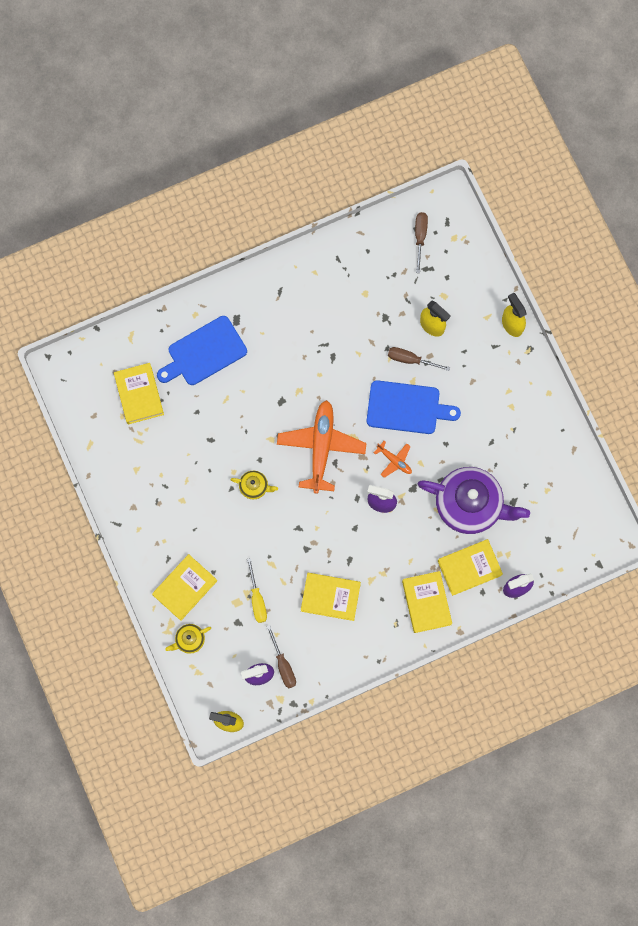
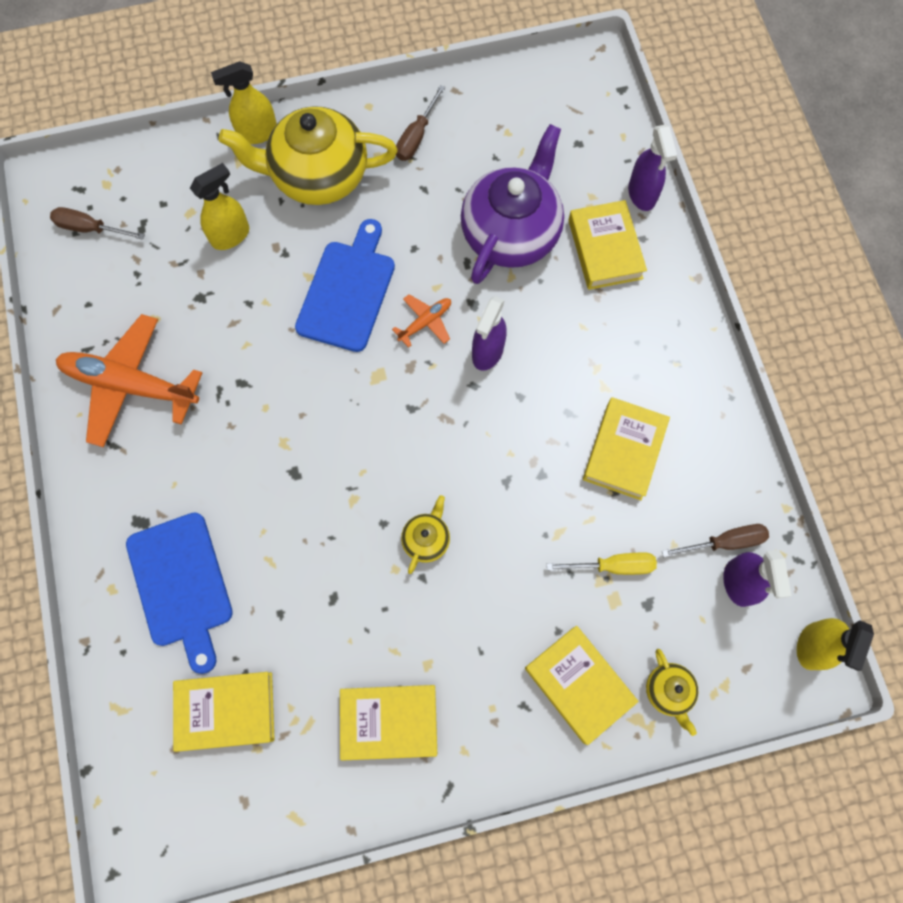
camera: 80 degrees left, 5 degrees down
(321, 447) = (382, 425): orange plane -> orange plane (130, 385)
(410, 360) = (275, 273): brown screwdriver -> brown screwdriver (416, 136)
(426, 602) = (649, 315): yellow book -> yellow book (389, 721)
(487, 371) = (318, 176): none -> yellow teapot

